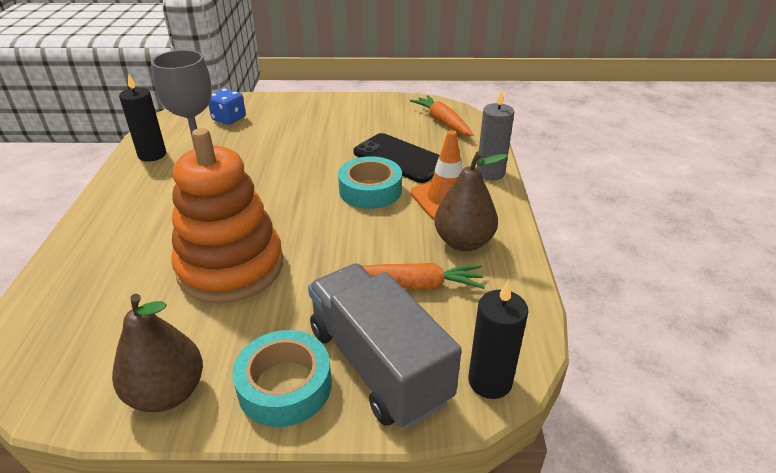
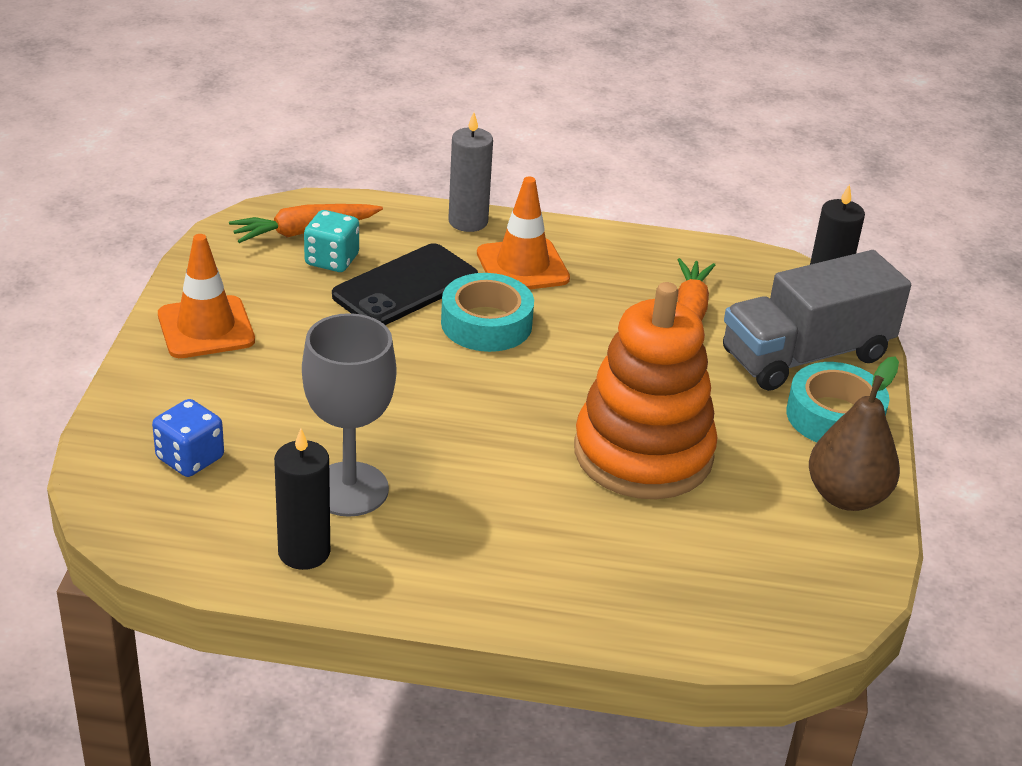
camera: 85 degrees left, 0 degrees up
(337, 109) = (206, 328): none -> orange traffic cone
(417, 133) = (332, 260): none -> turquoise dice
(463, 242) = (616, 270): brown pear -> none

